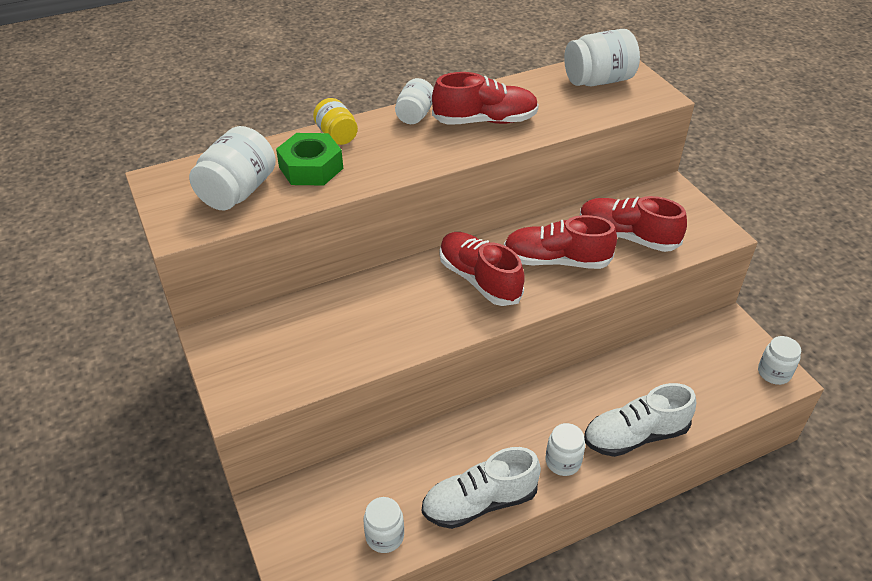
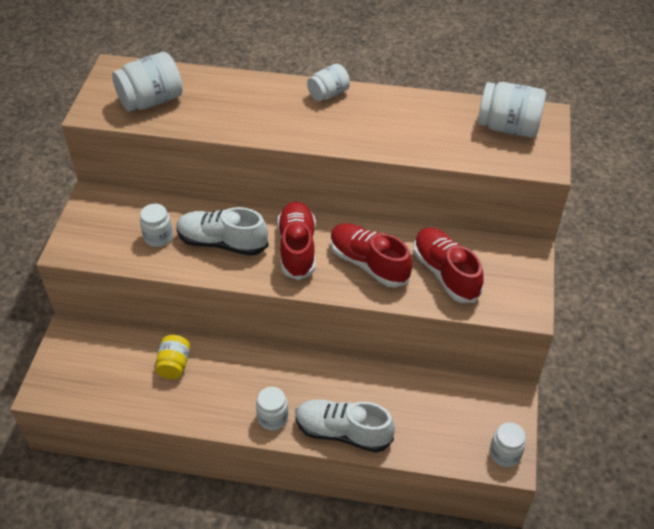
camera: 35 degrees right, 5 degrees up
(311, 168) = (214, 104): green nut -> none
(337, 135) = (257, 86): yellow jar -> yellow jar (174, 365)
(384, 536) = (115, 393): white jar -> white jar (158, 237)
(479, 502) = (192, 409): white shoe -> white shoe (222, 243)
(485, 121) = (375, 122): red shoe -> none

